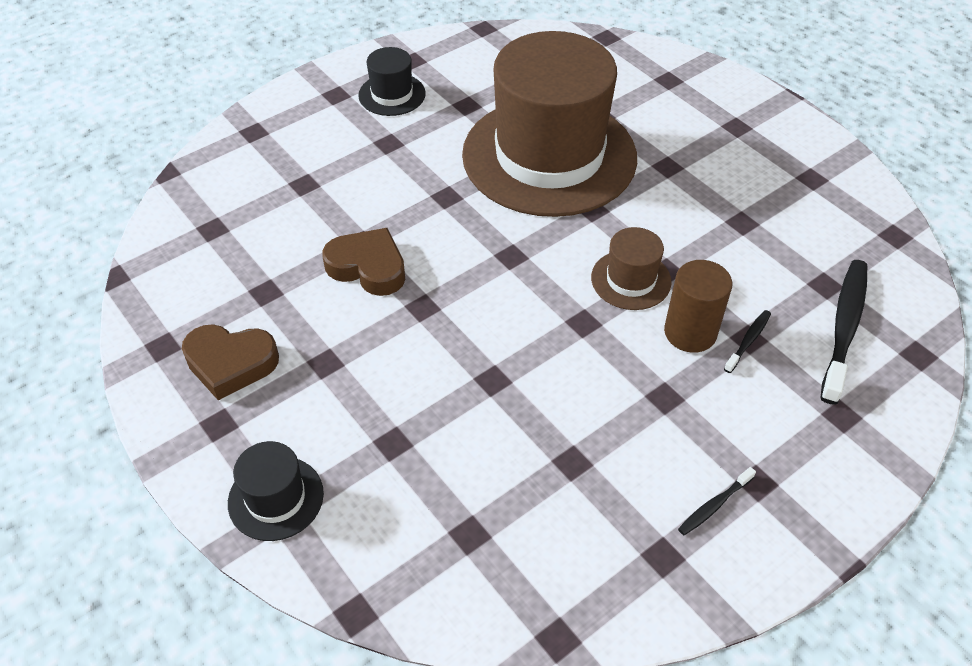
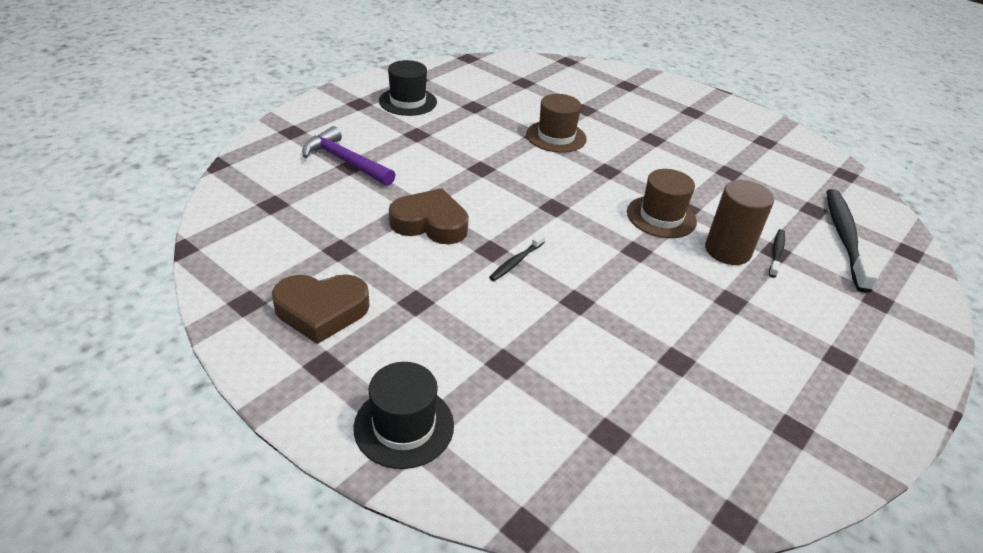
camera: 15 degrees left, 10 degrees down
(300, 177) = (345, 161): none -> purple hammer
(549, 156) = (556, 136): brown hat -> brown hat, size x0.41
(714, 505) = (815, 381): black toothbrush -> black toothbrush (516, 262)

